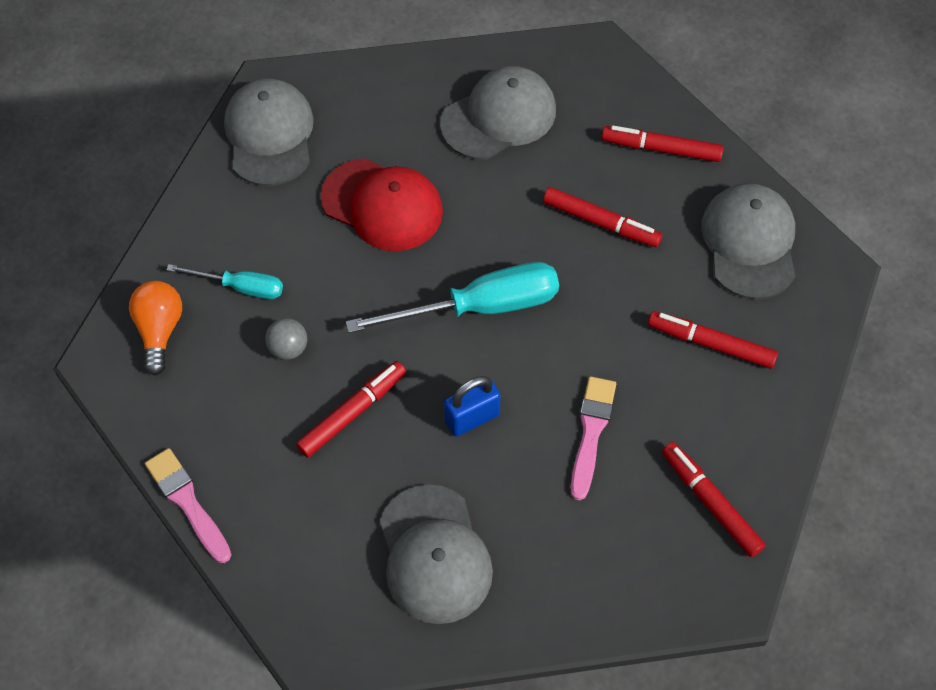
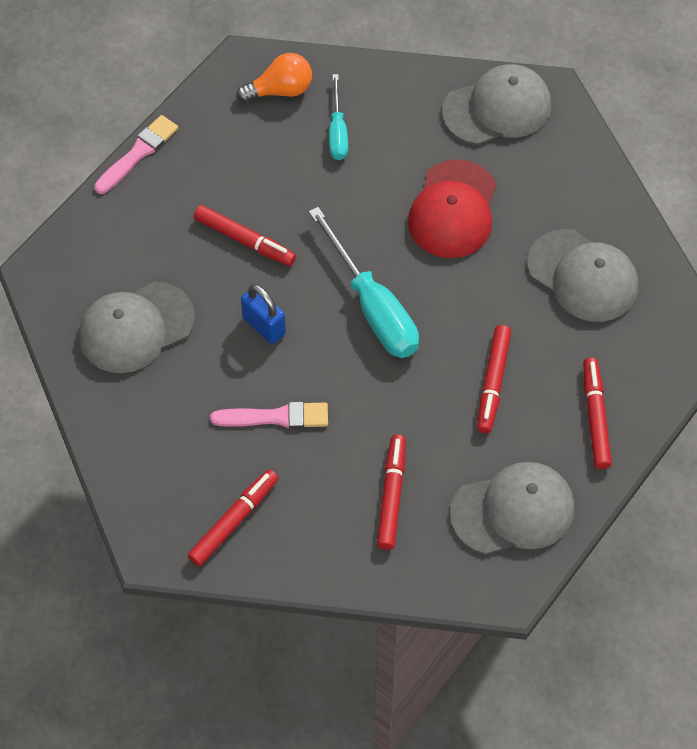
camera: 75 degrees right, 0 degrees up
(288, 348) = (290, 181): grey ball -> none

